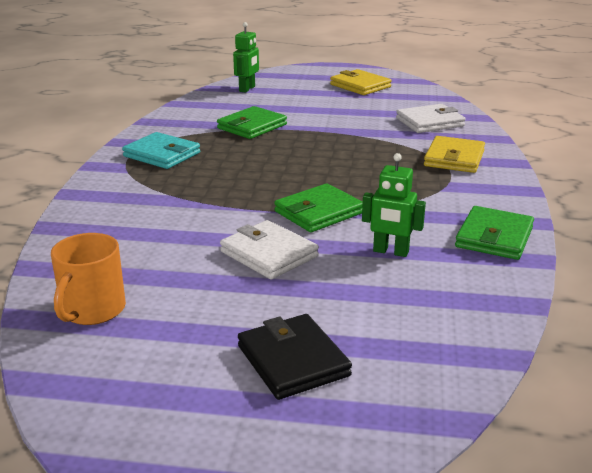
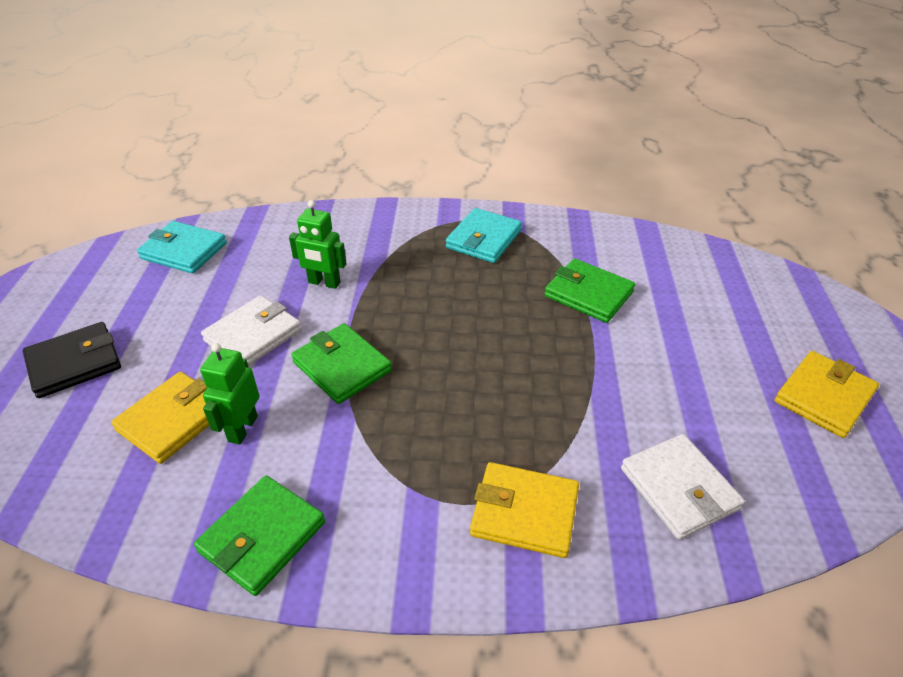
camera: 85 degrees right, 15 degrees up
(92, 310) = (184, 251): orange mug -> turquoise wallet
(247, 89) = (732, 276): green robot -> green robot (324, 283)
(381, 286) = (173, 420): none -> yellow wallet
(494, 237) = (262, 537): green wallet -> green wallet turned 75 degrees counterclockwise

